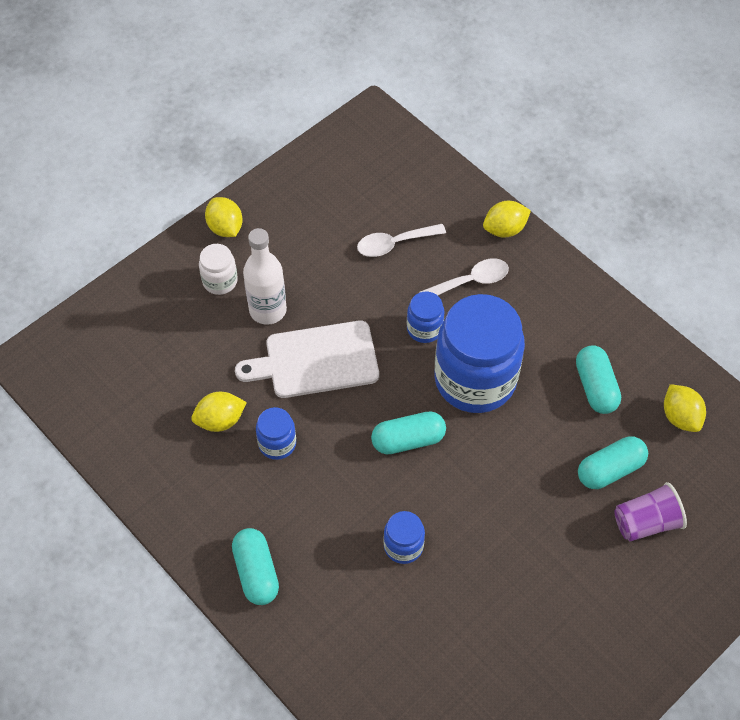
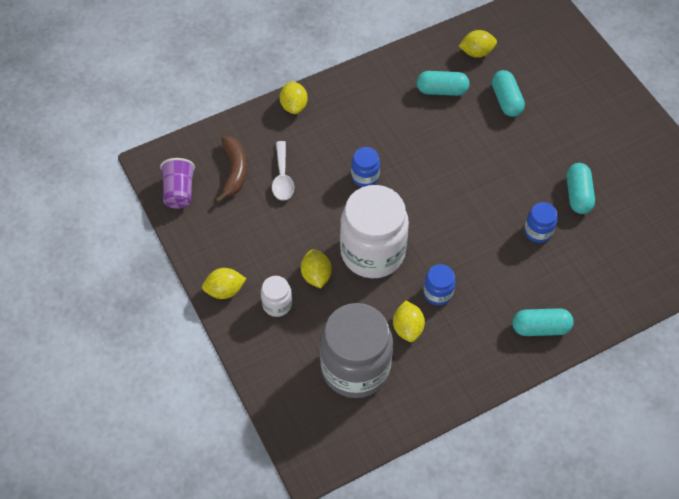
camera: 75 degrees left, 0 degrees up
(155, 377) = (355, 368): none -> grey jar
(268, 310) = (316, 275): white bottle -> yellow lemon
(316, 361) = (372, 252): white cutting board -> white jar
(387, 195) = (234, 171): none -> brown banana
(408, 440) = (455, 209): turquoise capsule -> turquoise capsule (578, 195)
(470, 281) = (333, 138): white spoon -> none
(475, 379) = (417, 157): blue jar -> none
(646, 522) = (548, 93): purple cup -> purple cup (179, 191)

